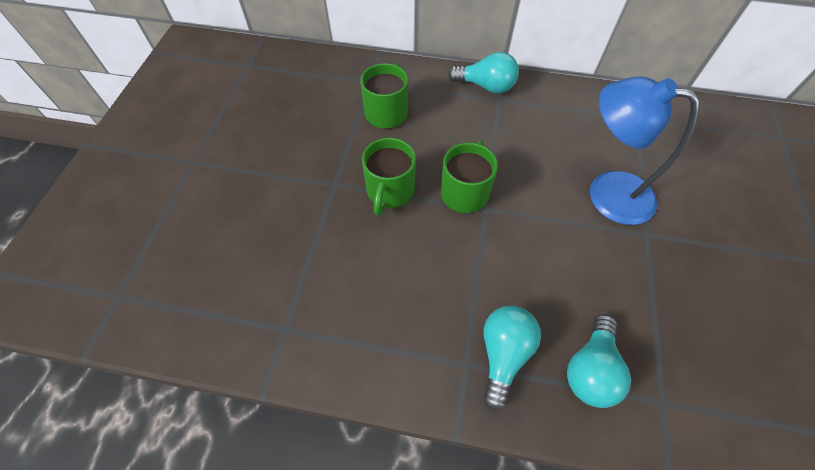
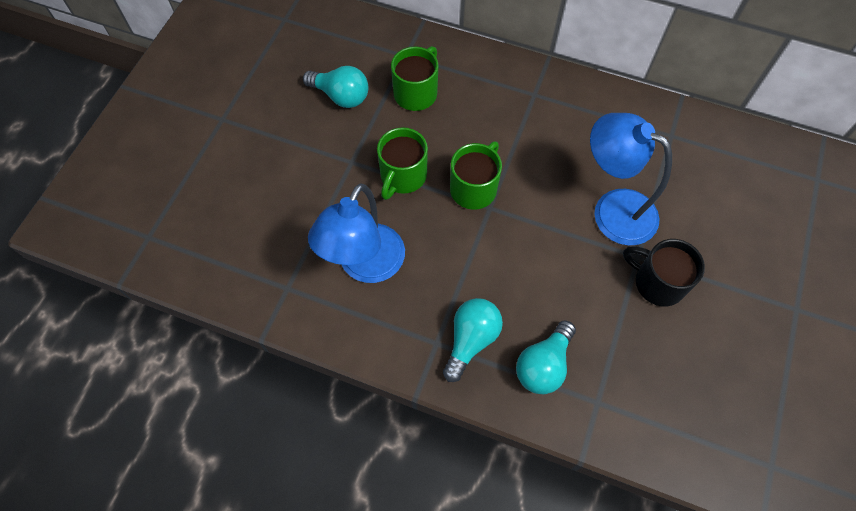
camera: 10 degrees right, 5 degrees up
(368, 290) = (365, 266): none -> blue lamp
(486, 86) = (524, 77): turquoise light bulb -> turquoise light bulb (341, 96)
(676, 258) = (657, 282): none -> black mug

